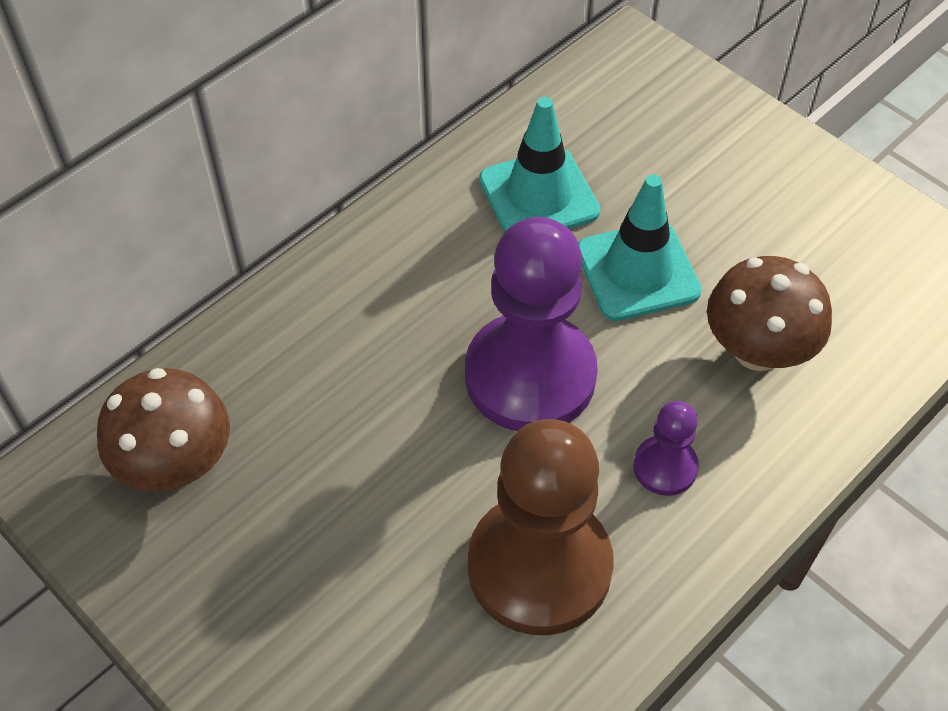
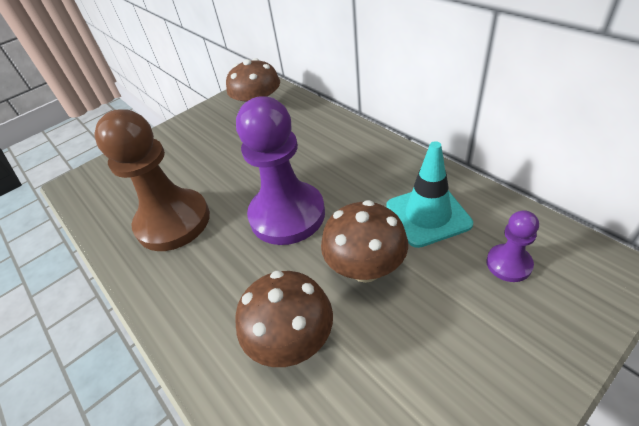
camera: 100 degrees right, 10 degrees down
(637, 271) = (365, 268): turquoise traffic cone -> brown mushroom
(665, 467) = (213, 278): purple pawn -> purple pawn (508, 264)

